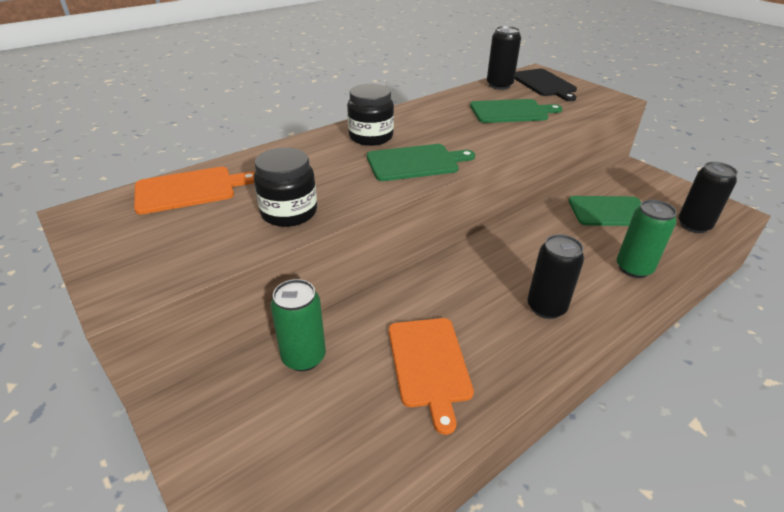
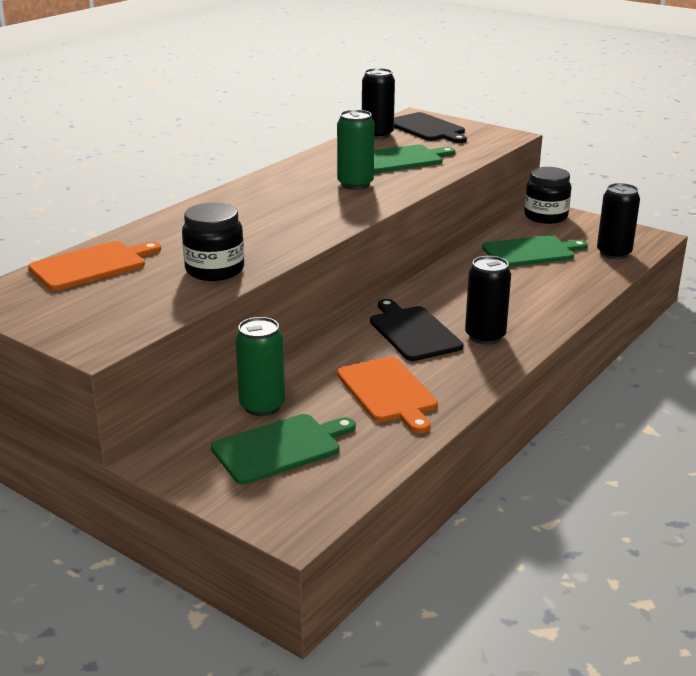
camera: 15 degrees left, 10 degrees down
(371, 137) = (258, 199): black jar -> black jar (545, 216)
(416, 162) = (320, 216): green cutting board -> green cutting board (280, 448)
(478, 288) = (413, 332): none -> black cutting board
(633, 268) = (561, 295): green can -> green can (355, 184)

